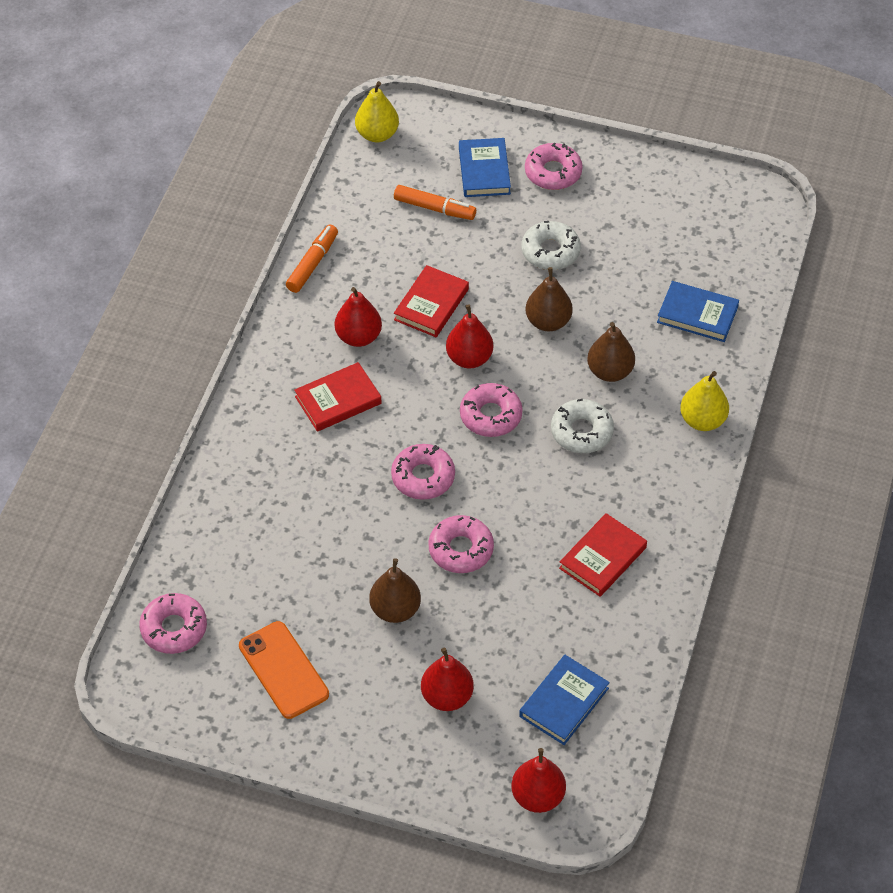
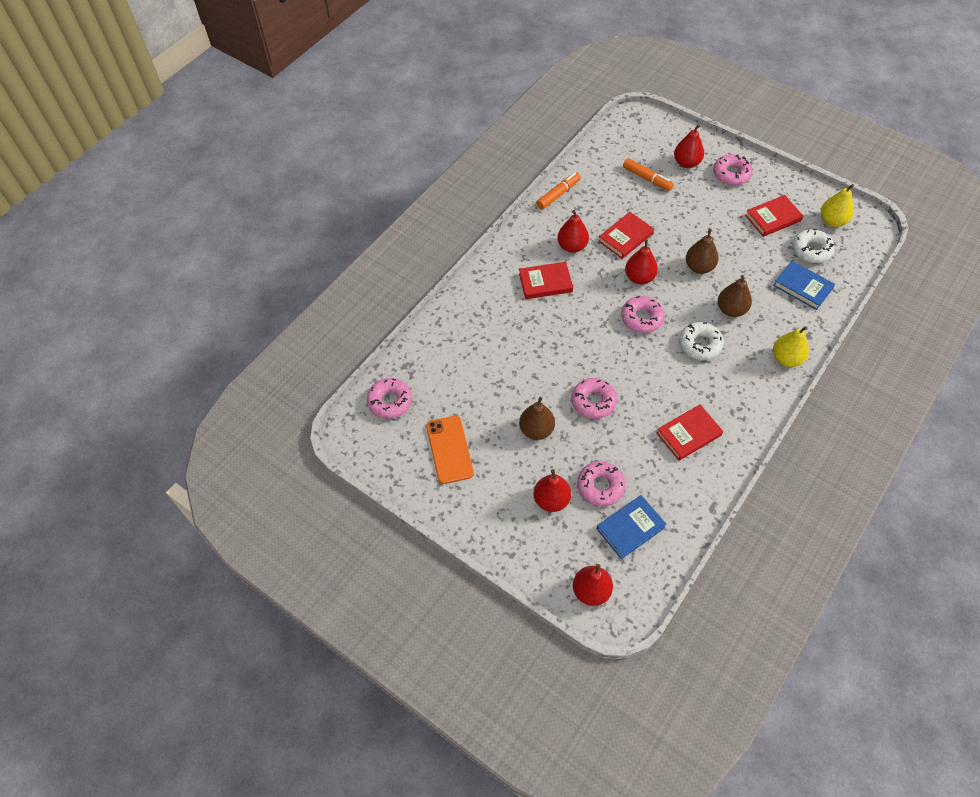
camera: 20 degrees right, 5 degrees up
(377, 134) = (625, 126): yellow pear -> yellow pear (832, 221)
(423, 477) = (584, 346): pink donut -> pink donut (600, 486)
(484, 171) = (686, 163): blue book -> red pear
(550, 251) = (714, 223): white donut -> white donut (811, 250)
(629, 224) = (773, 218): none -> red book

